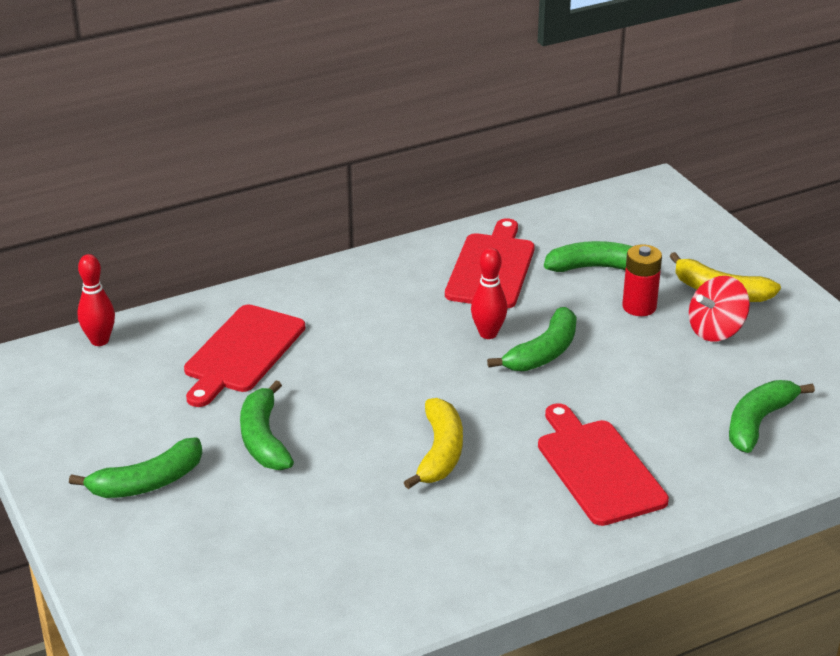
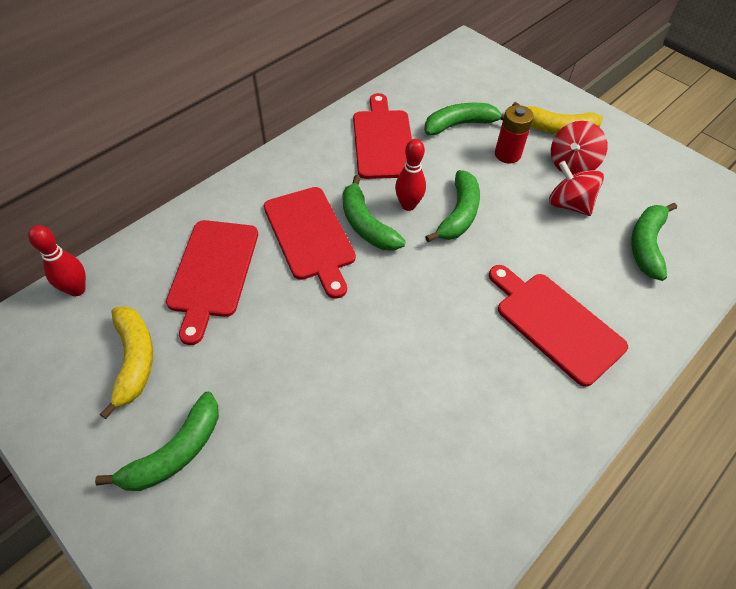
camera: 20 degrees left, 20 degrees up
(263, 439) = (266, 367): green banana -> green banana (366, 224)
(361, 341) = (310, 236): none -> red cutting board
(440, 453) = (424, 341): yellow banana -> yellow banana (134, 360)
(686, 367) = (569, 204): none -> red spinning top

